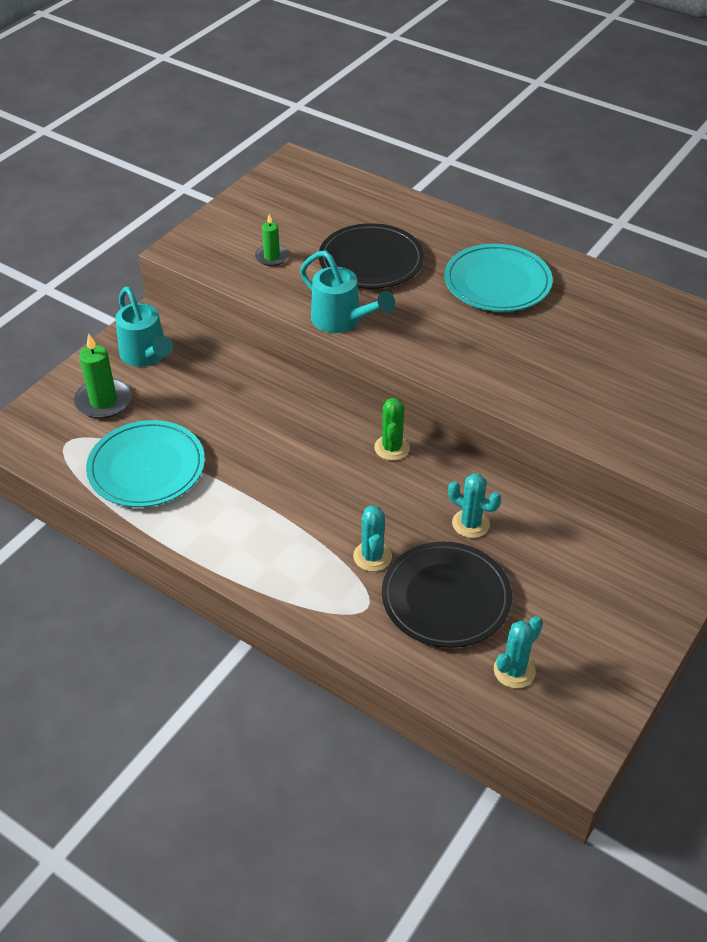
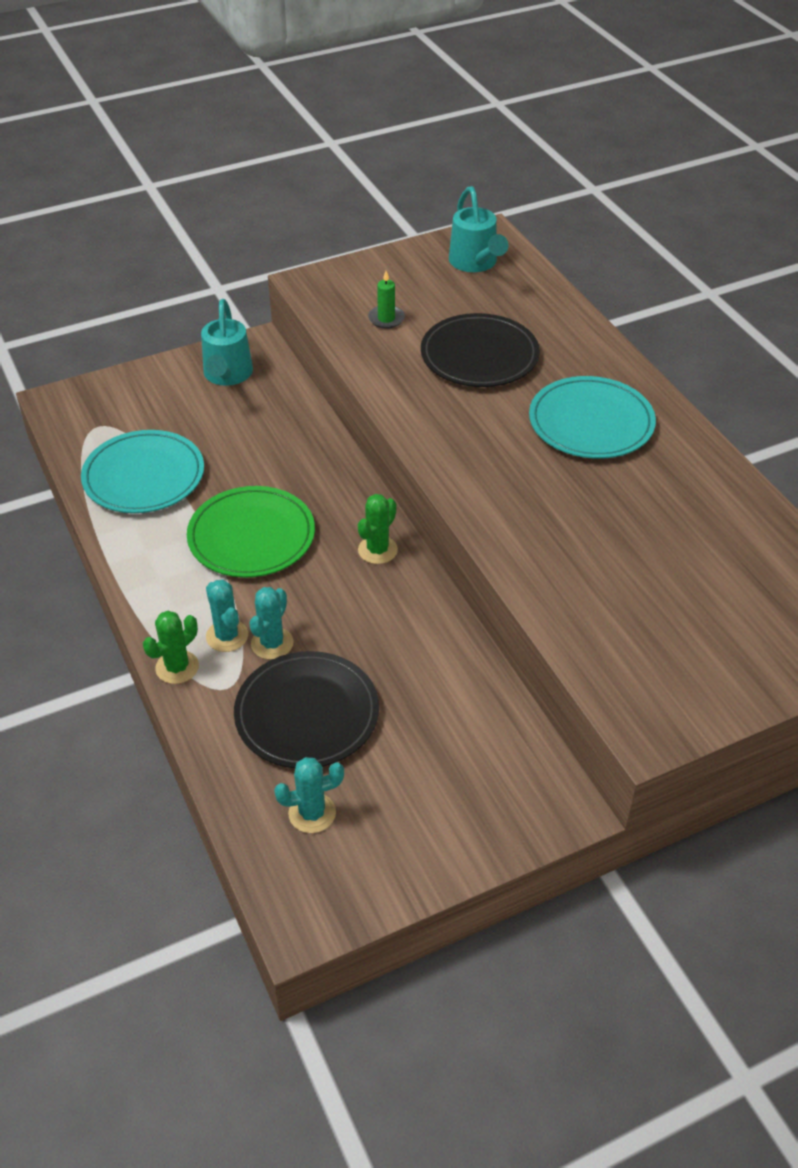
camera: 30 degrees right, 0 degrees up
(103, 401) = (157, 402): green candle -> none
(282, 479) = (251, 536): none -> green plate
(312, 610) = (177, 667): none -> green cactus
(342, 321) = (399, 403): turquoise watering can -> turquoise watering can (475, 263)
(470, 524) = (391, 655): turquoise cactus -> turquoise cactus (227, 636)

